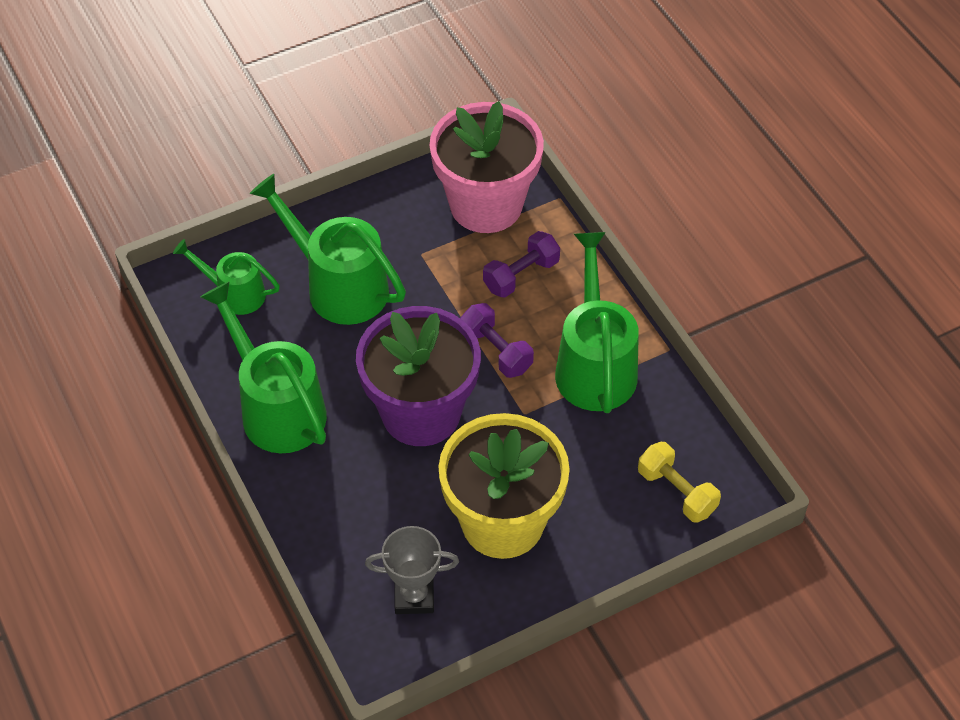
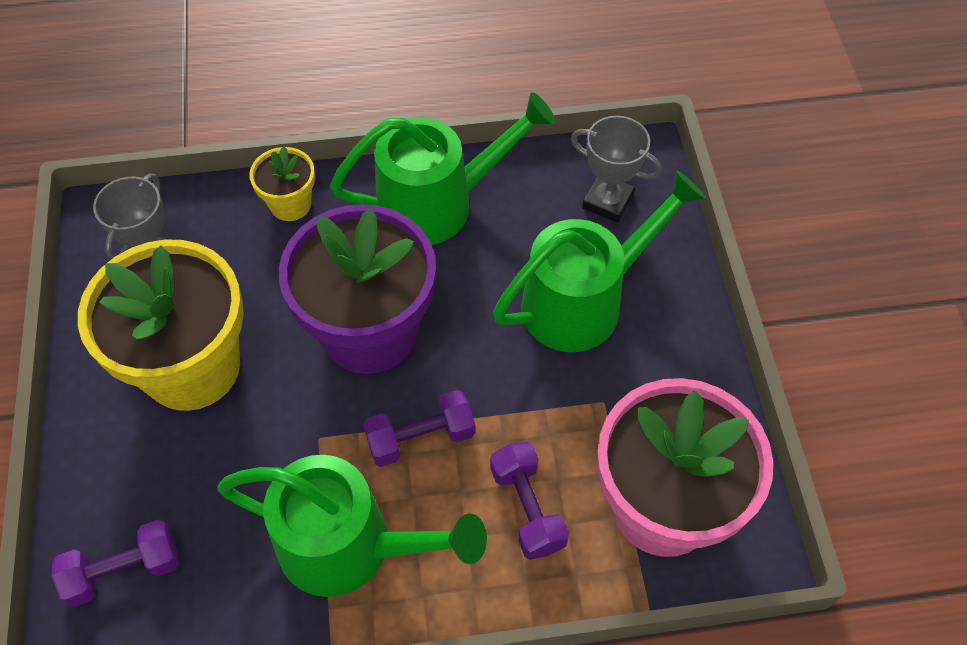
camera: 110 degrees right, 5 degrees up
(234, 293) = (608, 201): green watering can -> grey trophy
(315, 517) = (290, 204): none -> yellow flower pot
(676, 492) = (124, 570): yellow dumbbell -> purple dumbbell

